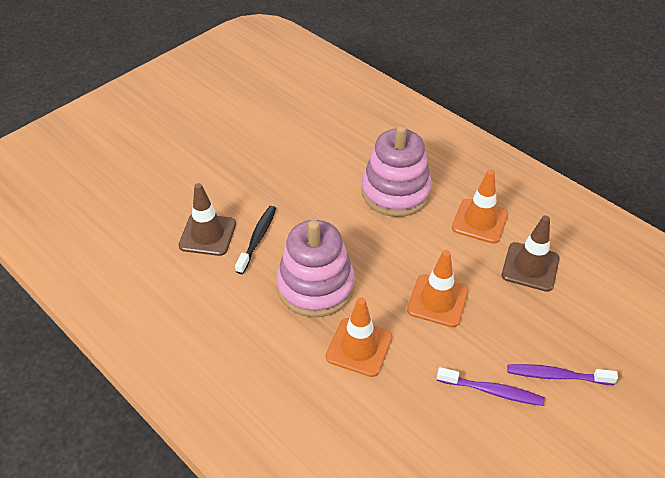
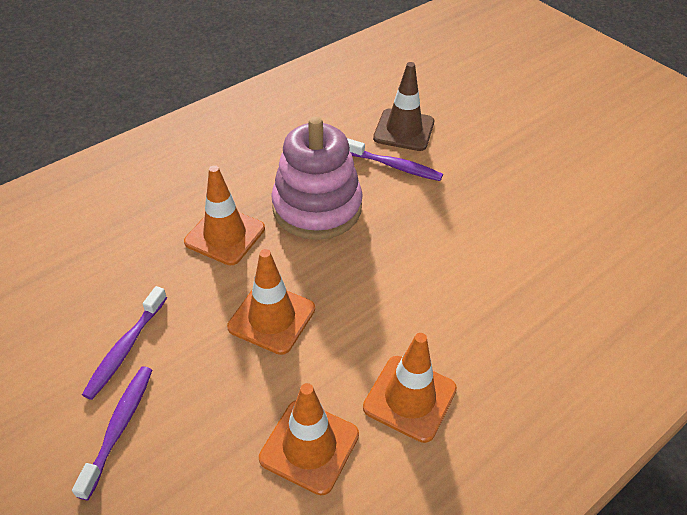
camera: 95 degrees right, 0 degrees up
(258, 238) = (395, 166): black toothbrush -> purple toothbrush
(395, 192) = (472, 302): pink stacking toy -> none
(530, 267) = (309, 446): brown traffic cone -> orange traffic cone

